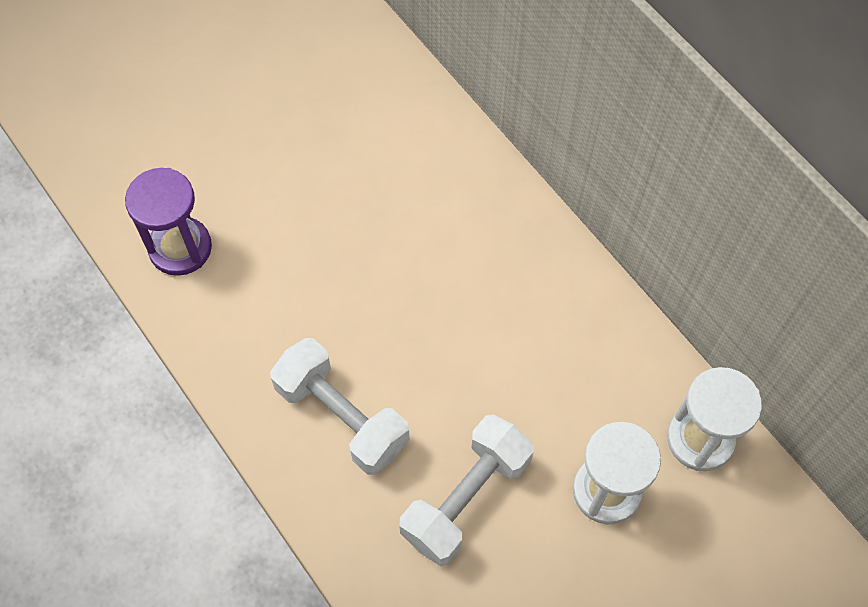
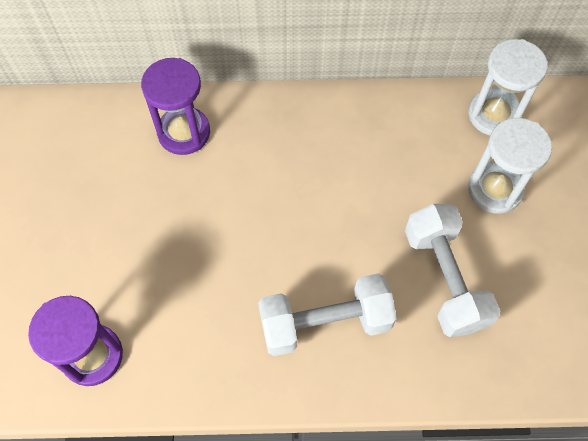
camera: 55 degrees left, 0 degrees up
(445, 169) = (184, 132): none -> purple hourglass

